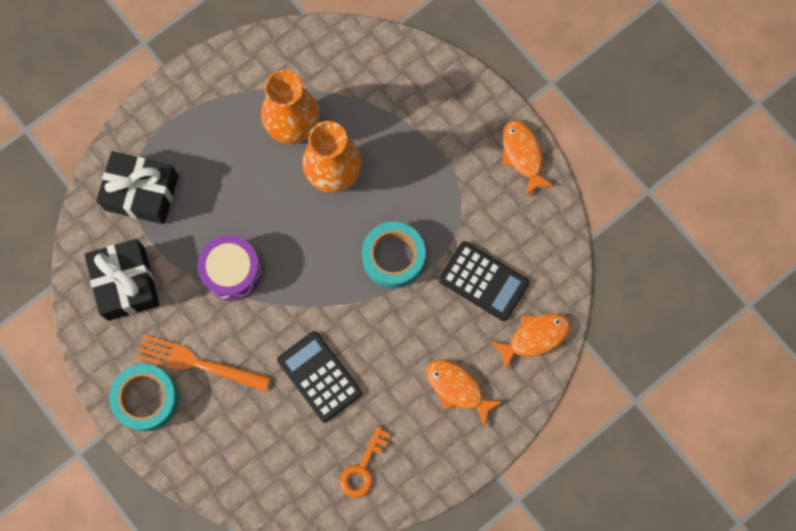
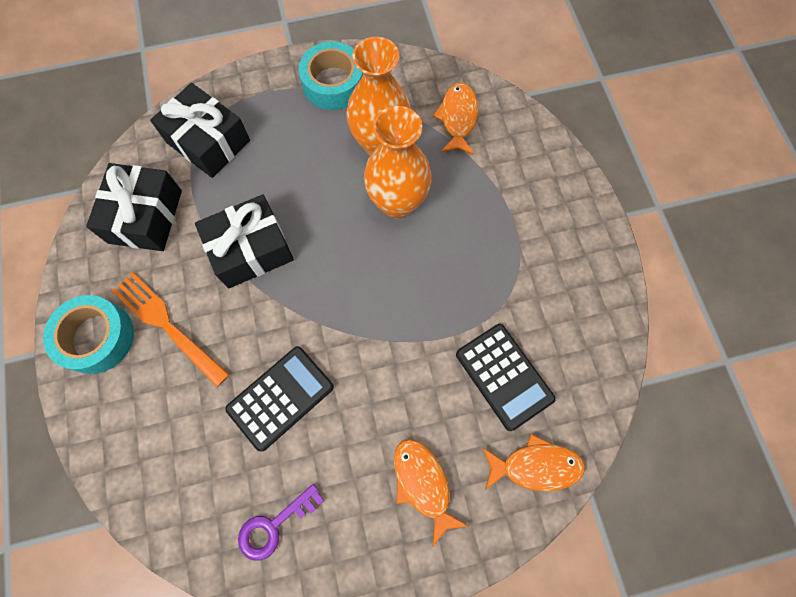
camera: 25 degrees right, 5 degrees down
(232, 271) = (251, 249): purple drum -> black gift
(319, 376) = (280, 397): black calculator -> black calculator turned 60 degrees clockwise
(362, 468) = (274, 526): orange key -> purple key
(393, 257) = (419, 308): turquoise tape -> turquoise tape (333, 83)
(523, 155) = (601, 264): orange fish -> orange fish (458, 118)

